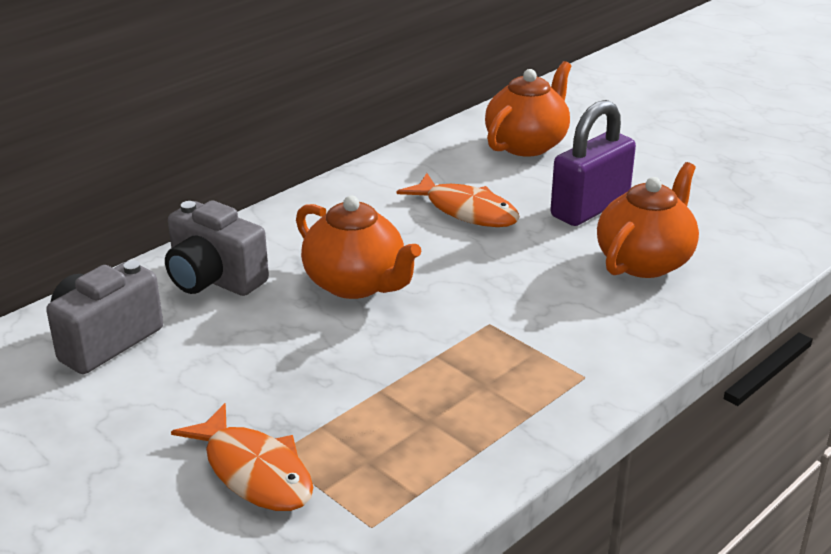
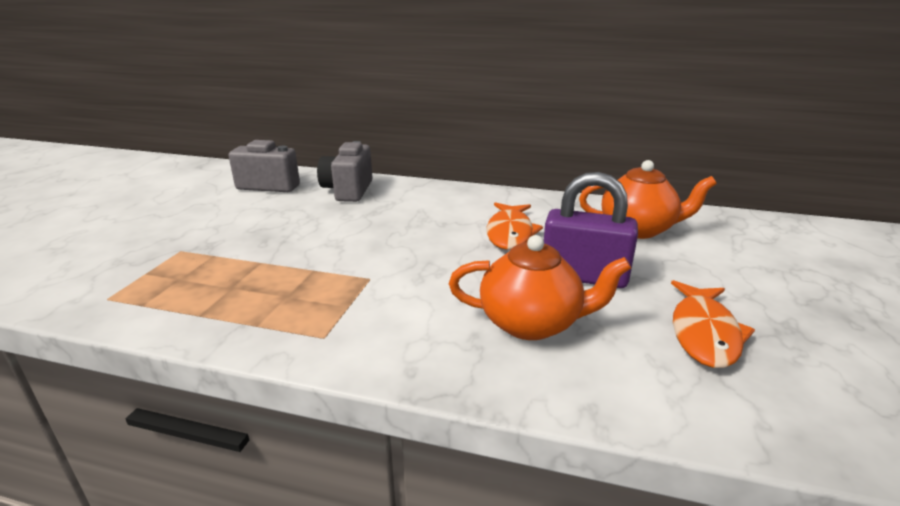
camera: 60 degrees right, 5 degrees down
(254, 472) = (160, 249): orange fish -> orange fish (704, 333)
(356, 284) = (378, 224): orange teapot -> none

